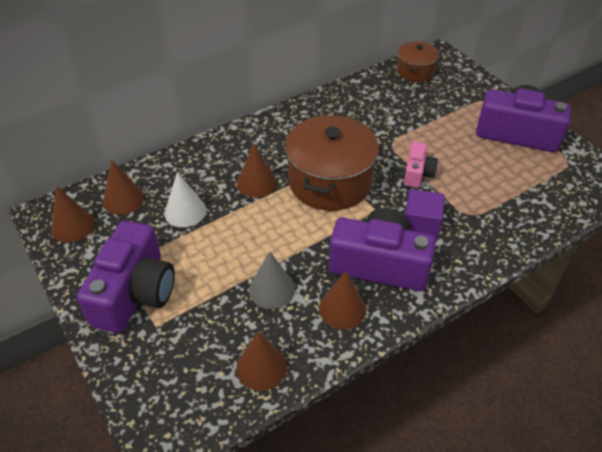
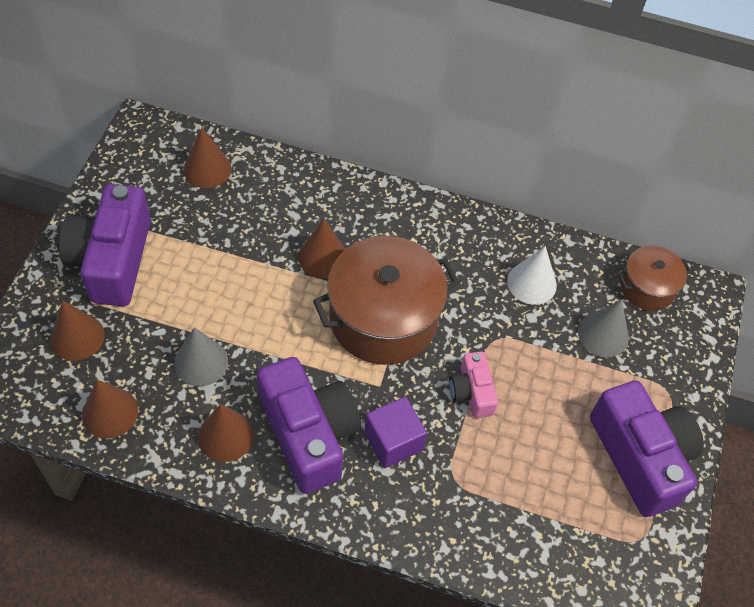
camera: 45 degrees right, 10 degrees up
(73, 226) = (145, 157): brown cone -> brown cone (77, 337)
(135, 293) = (112, 260): purple camera -> purple camera turned 120 degrees clockwise
(185, 211) = (234, 227): white cone -> white cone (531, 283)
(417, 173) = (471, 392): pink camera -> pink camera turned 105 degrees clockwise
(429, 102) = (603, 334): none -> grey cone

